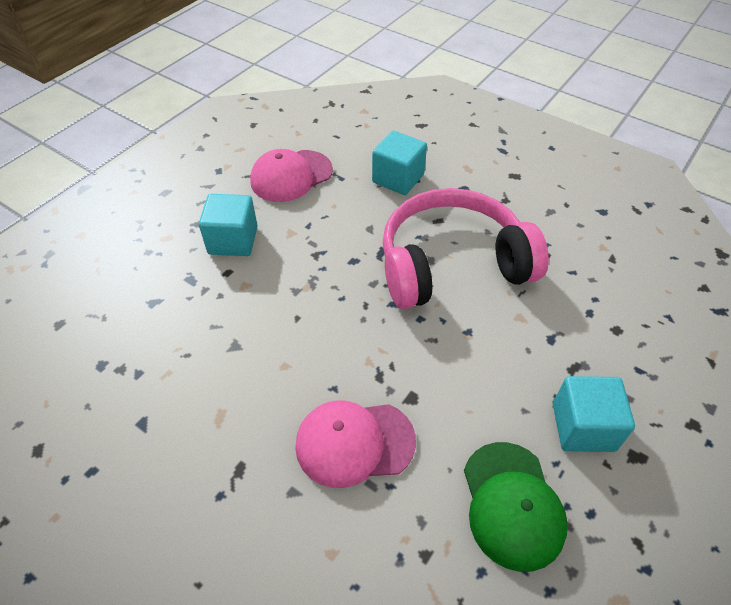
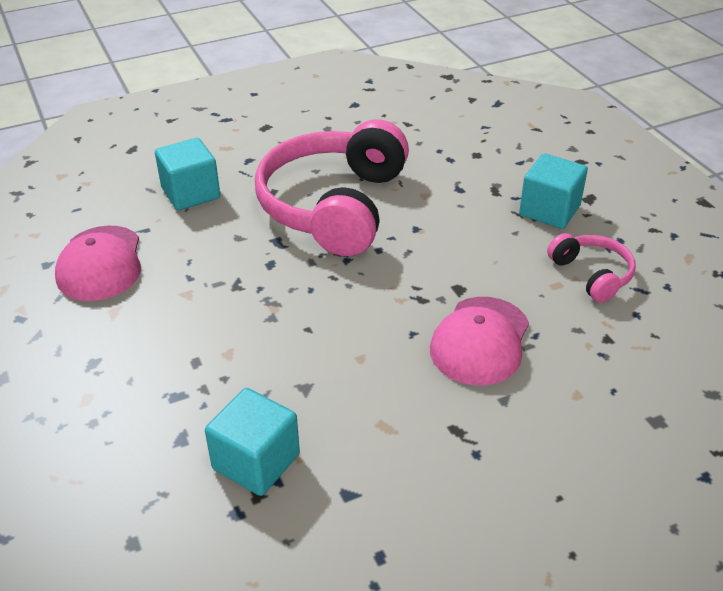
camera: 60 degrees left, 10 degrees down
(233, 240) = (152, 342): turquoise cube -> turquoise cube (256, 461)
(512, 505) = (592, 274): green cap -> pink headphones

